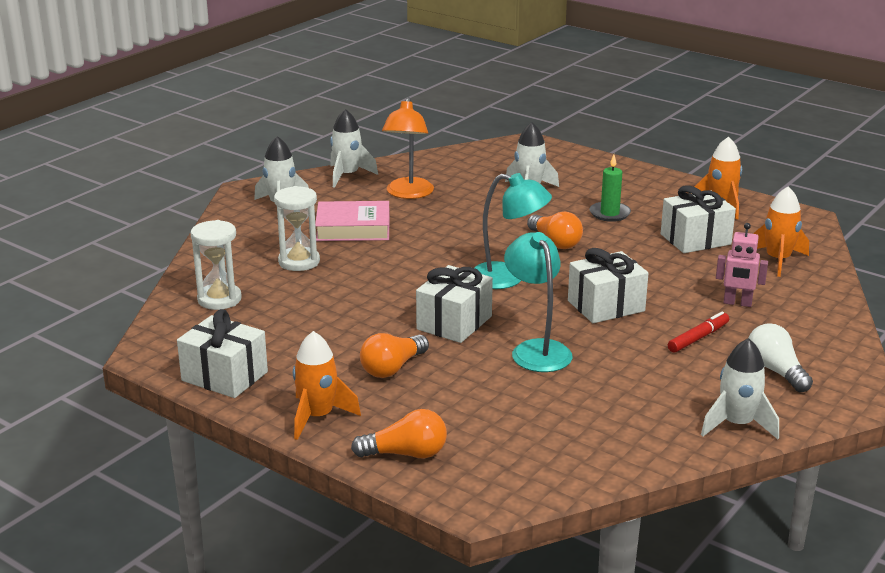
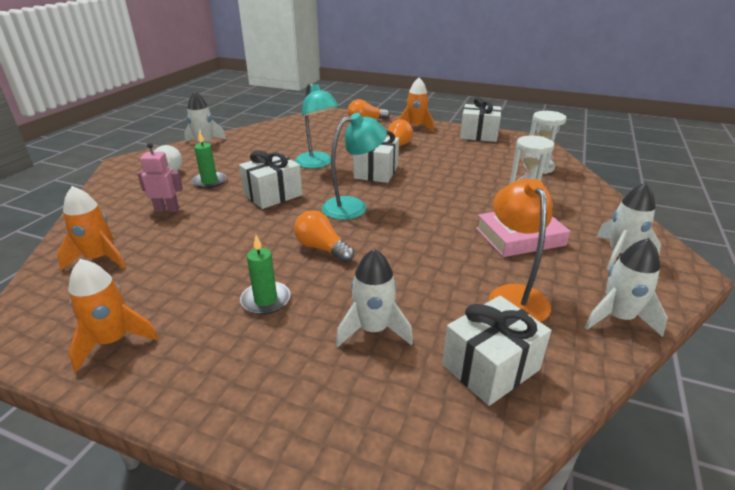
camera: 165 degrees right, 5 degrees up
(507, 278) = (353, 206): turquoise lamp -> turquoise lamp turned 150 degrees clockwise
(695, 239) = (174, 274): white gift -> white gift (490, 367)
(698, 338) = (209, 182): red marker -> green candle

